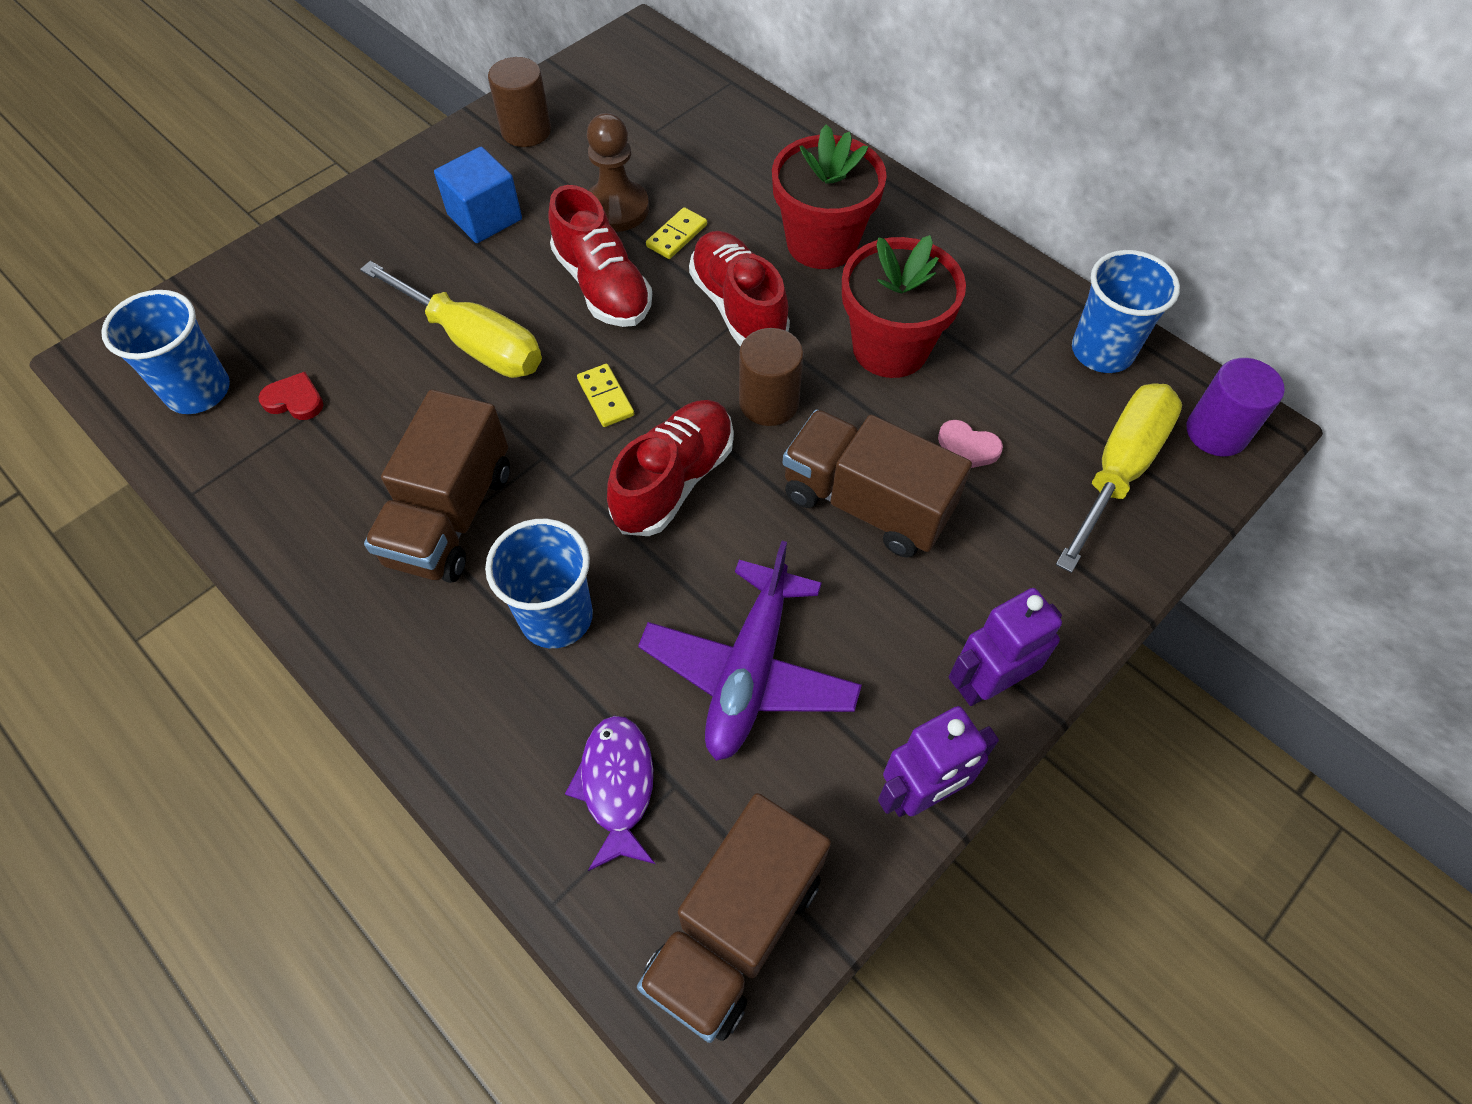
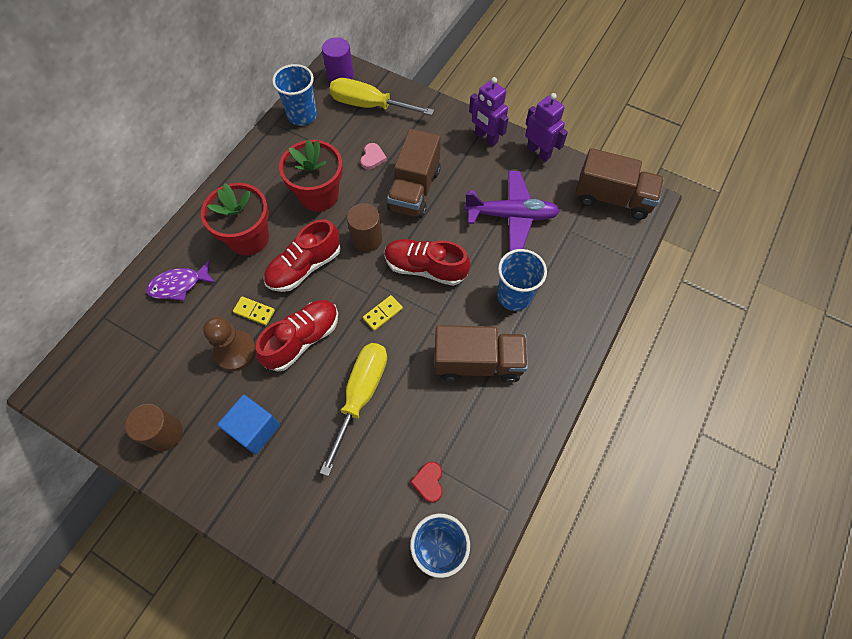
camera: 105 degrees left, 5 degrees up
(617, 786) = (579, 250): purple fish -> purple fish (179, 285)

